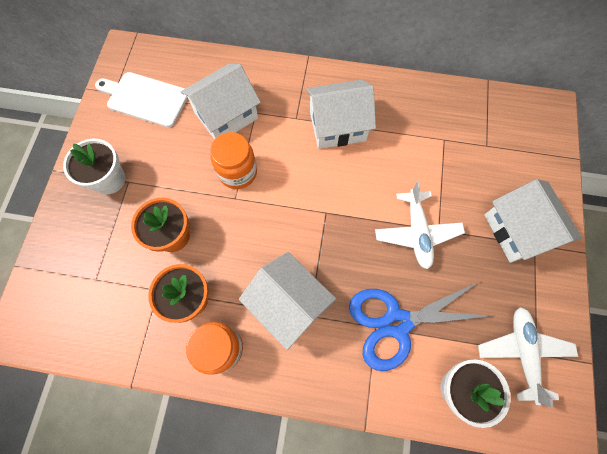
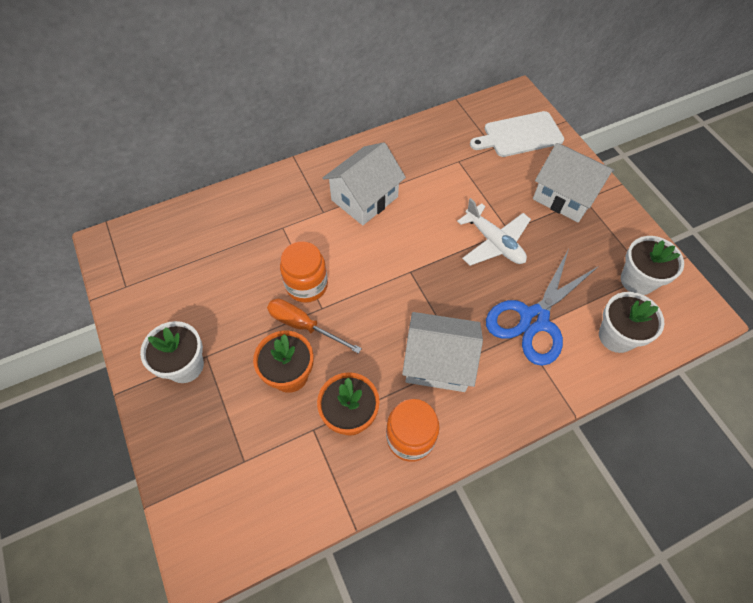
camera: 35 degrees left, 10 degrees down
(145, 99) = (163, 274): white cutting board -> white cutting board (520, 135)
(211, 204) = (304, 326): none -> orange screwdriver
(226, 115) = (257, 245): white house -> none
(522, 352) = (637, 280): white plane -> white flower pot

